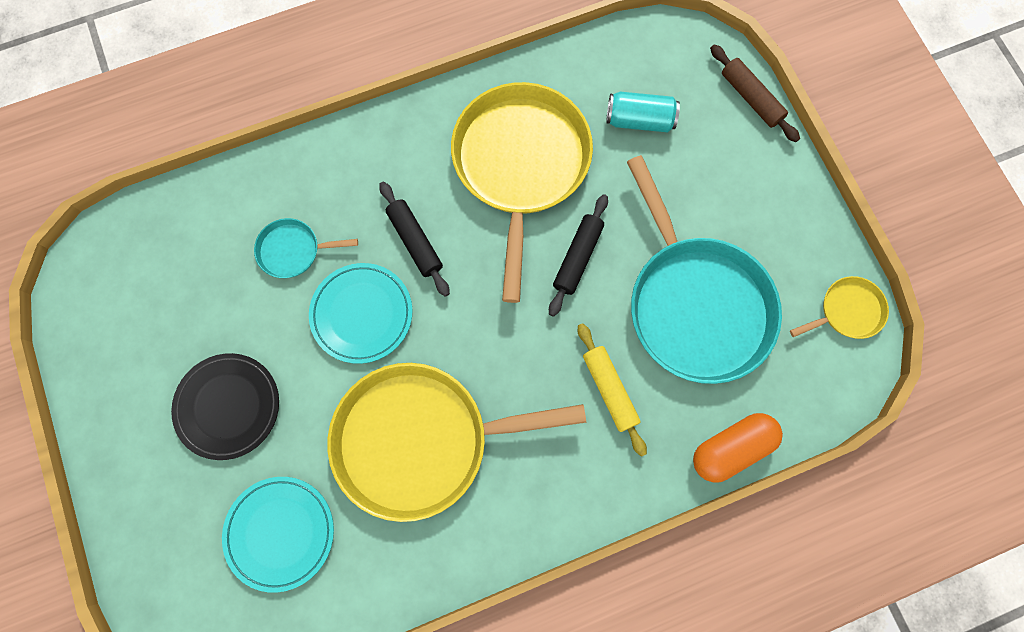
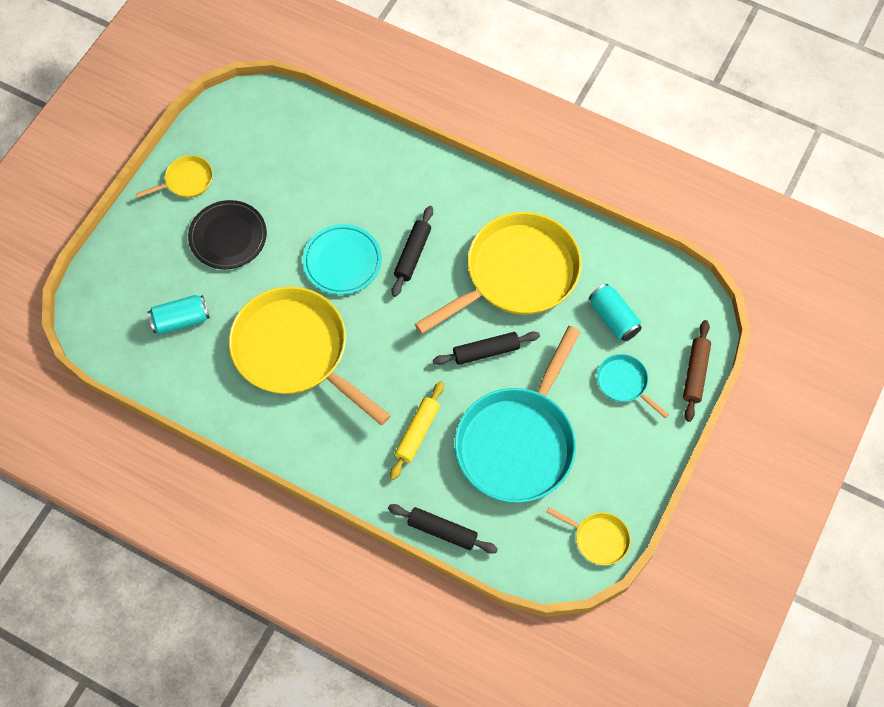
camera: 50 degrees right, 10 degrees down
(120, 398) = (186, 181): none -> yellow pan
(280, 533) = (181, 320): turquoise plate -> turquoise can
(293, 250) = (348, 195): turquoise pan -> turquoise pan (624, 383)
(731, 448) = (442, 531): orange capsule -> black rolling pin

